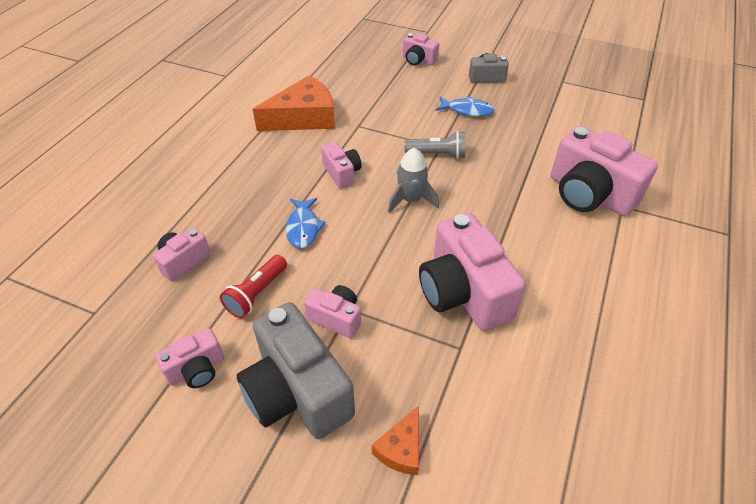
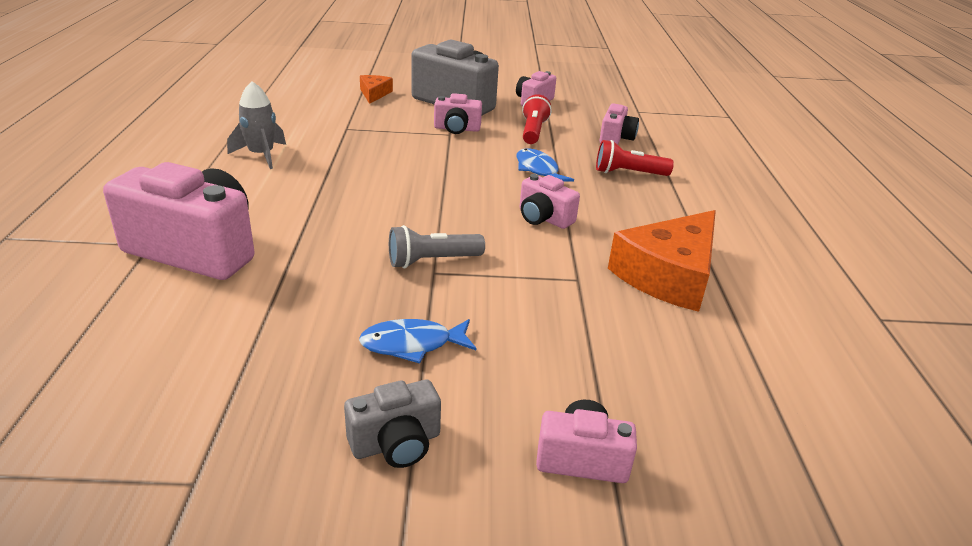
camera: 155 degrees right, 15 degrees down
(230, 207) = (628, 173): none -> red flashlight
(411, 200) = (440, 207): grey rocket -> grey rocket (261, 155)
(463, 293) = (352, 153): pink camera -> none

